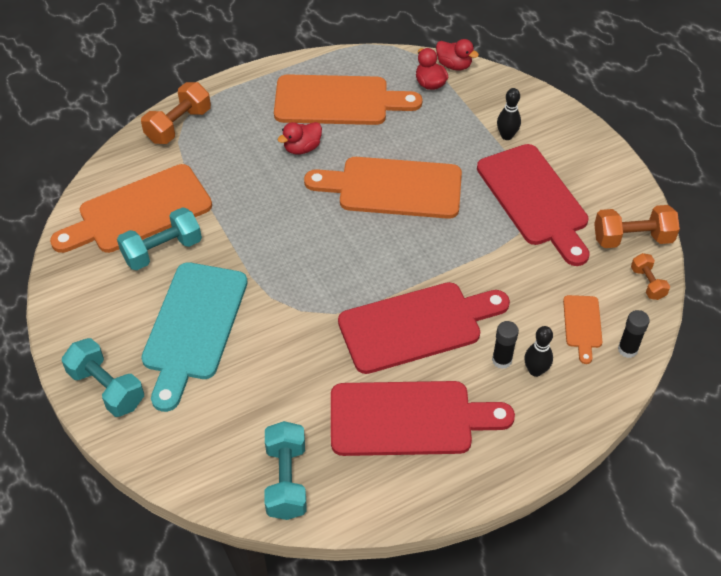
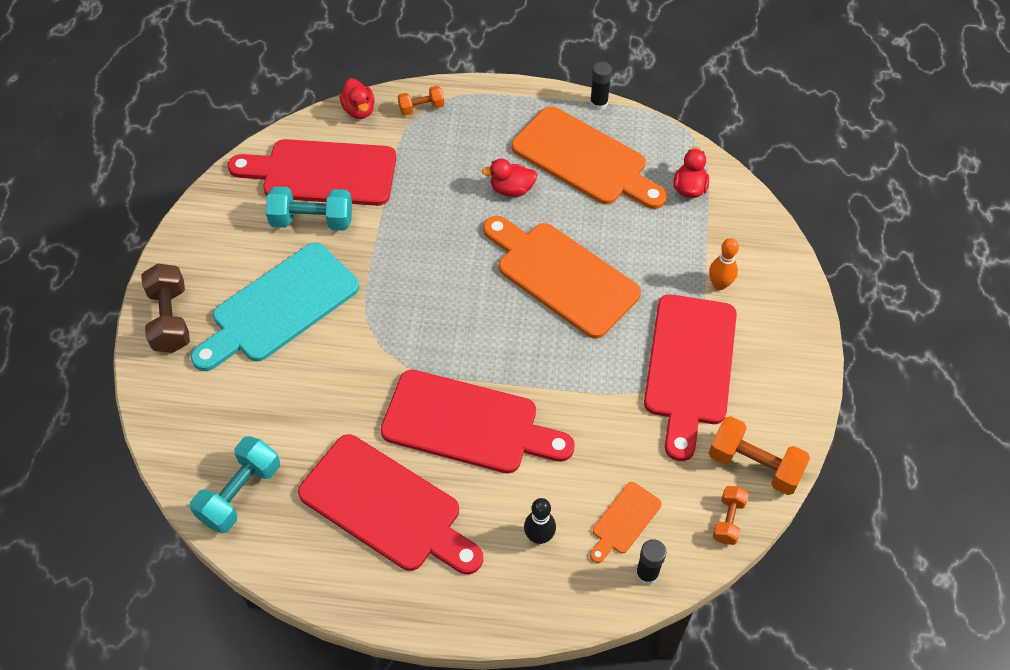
camera: 35 degrees right, 5 degrees up
(107, 388) = (170, 319): turquoise dumbbell -> brown dumbbell
(138, 211) = (322, 173): orange cutting board -> red cutting board
(178, 125) = (421, 108): orange dumbbell -> orange dumbbell, size x0.58
(454, 65) = (730, 181): red duck -> red duck (359, 110)
(502, 360) = (516, 506): black glue stick -> black glue stick (598, 103)
(506, 136) = (719, 284): black bowling pin -> orange bowling pin

